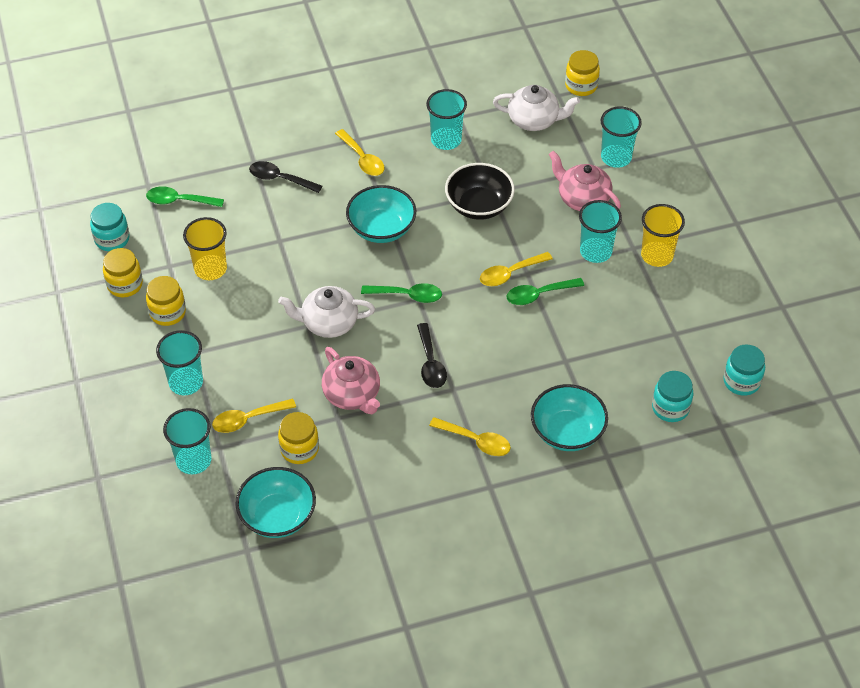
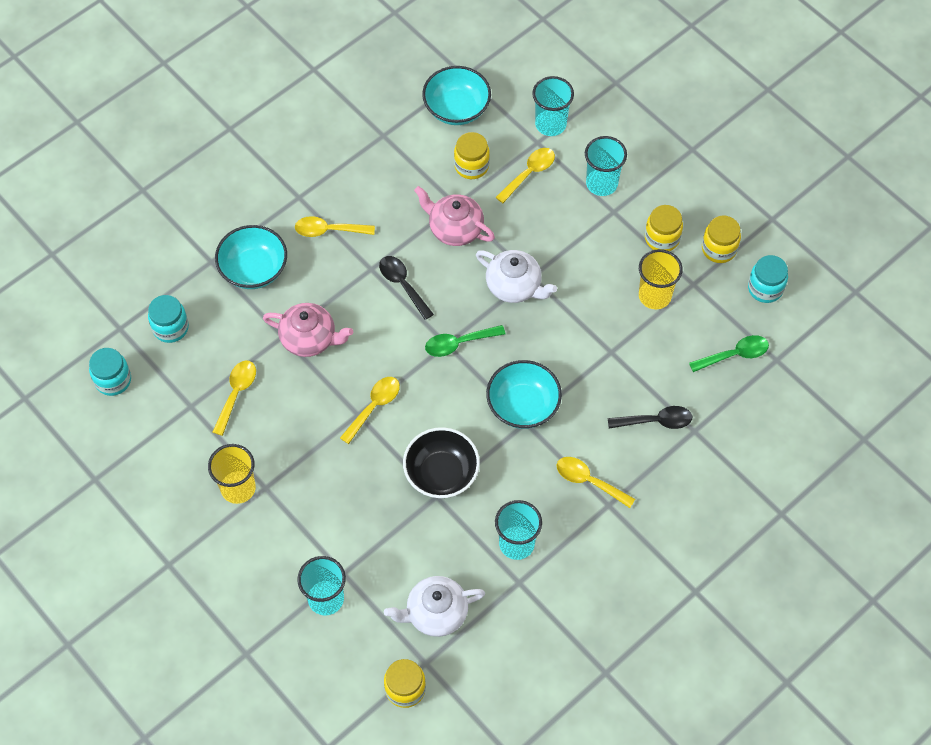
camera: 155 degrees right, 10 degrees up
(328, 323) = (514, 286): white teapot -> white teapot turned 60 degrees clockwise
(538, 295) = (336, 394): green spoon -> none
(582, 199) = (340, 527): pink teapot -> pink teapot (309, 339)
(595, 251) = (301, 467): turquoise cup -> none
(629, 328) = (236, 393): none -> yellow spoon

